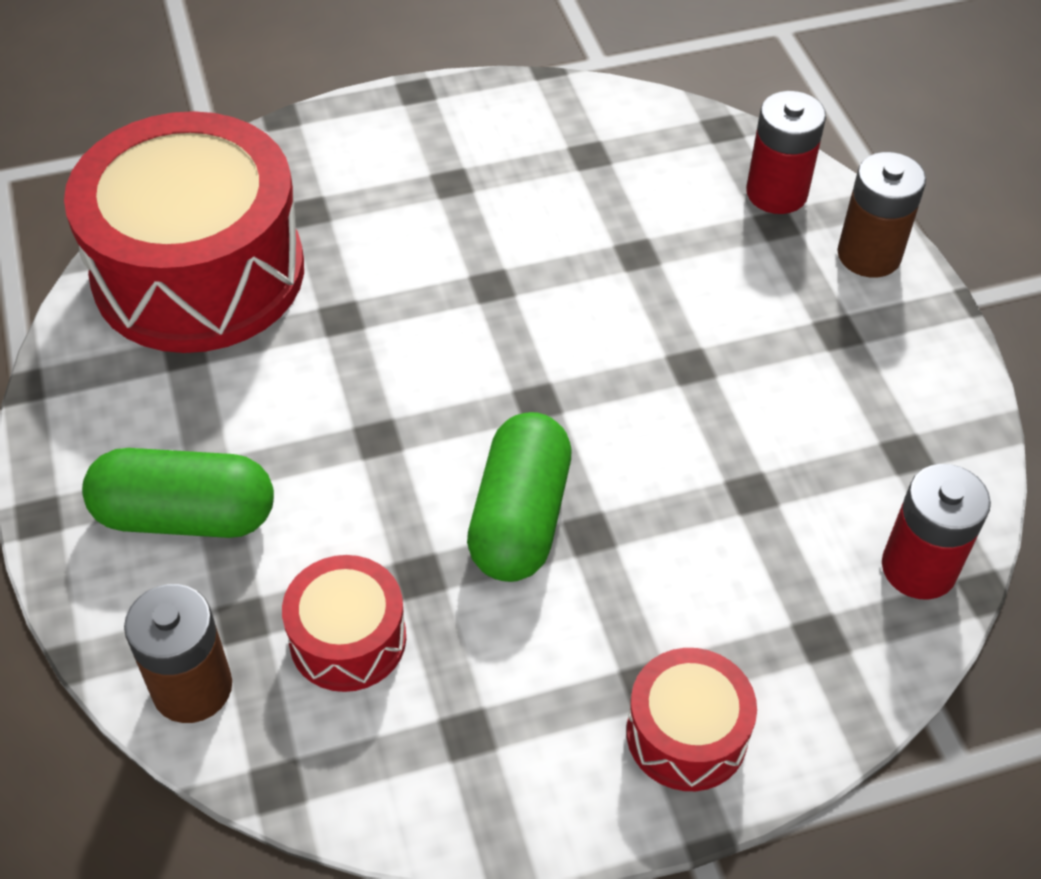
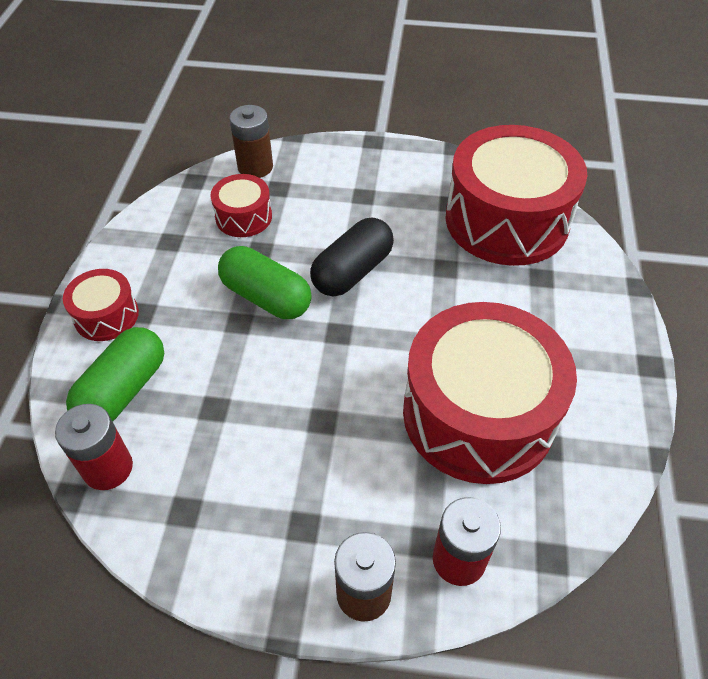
camera: 115 degrees right, 0 degrees up
(185, 516) = (345, 183): green capsule -> green capsule (123, 390)
(406, 426) = (352, 271): none -> black capsule
(583, 220) = (478, 414): none -> red drum

